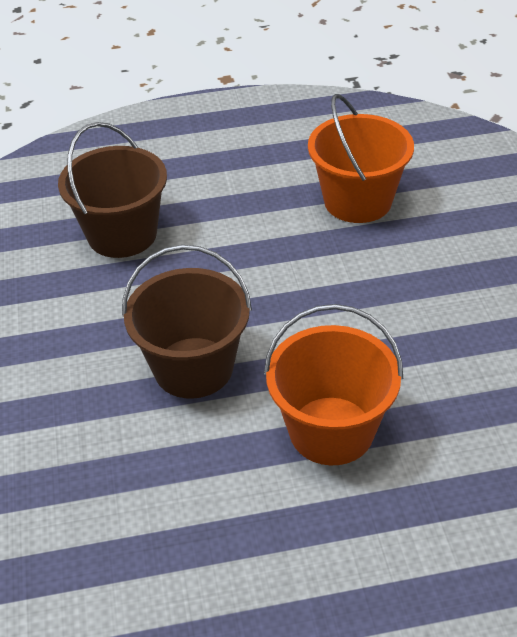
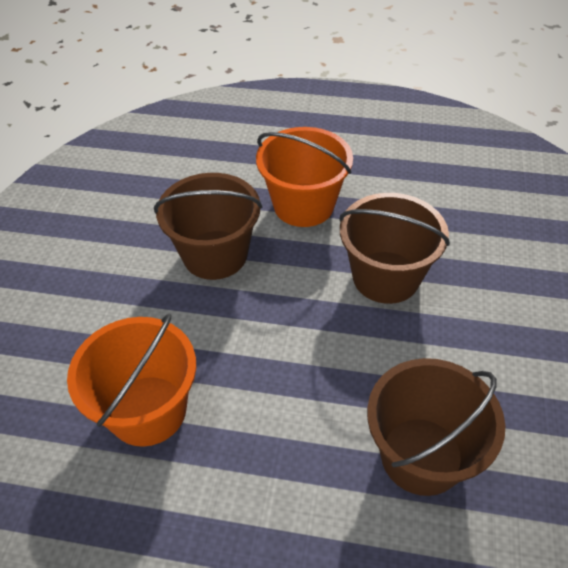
camera: 160 degrees left, 5 degrees up
(397, 336) = (215, 255): none -> brown bucket

